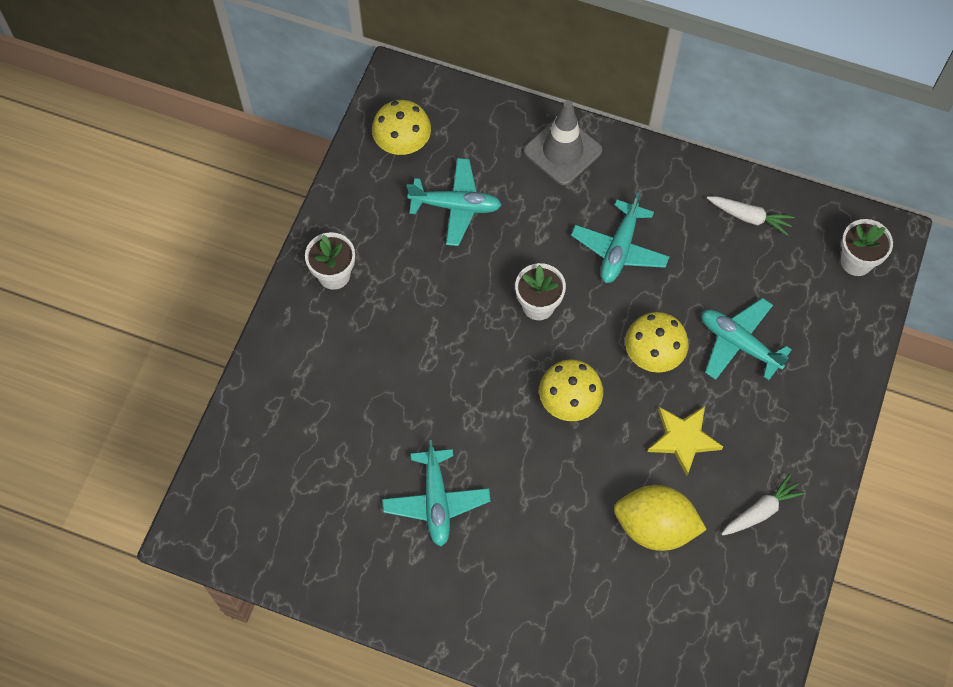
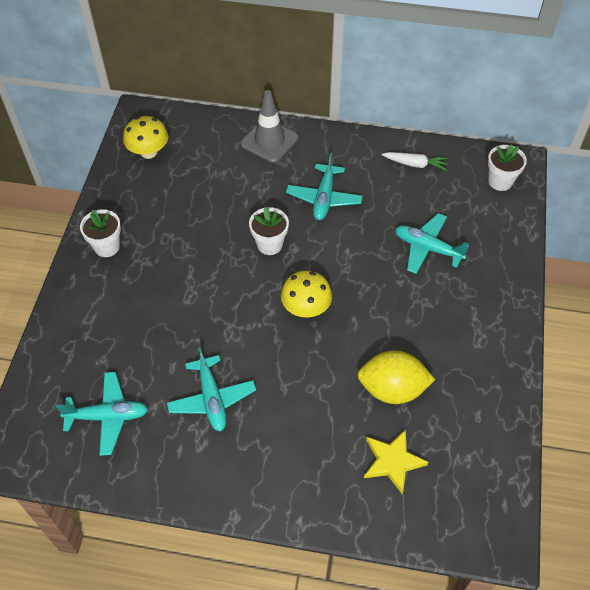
camera: 10 degrees left, 10 degrees down
(456, 206) = (195, 187): turquoise plane -> turquoise plane (107, 416)
(653, 354) = (364, 265): yellow mushroom -> none
(683, 439) = (400, 321): yellow star -> yellow star (392, 461)
(761, 511) = (473, 363): white carrot -> none

